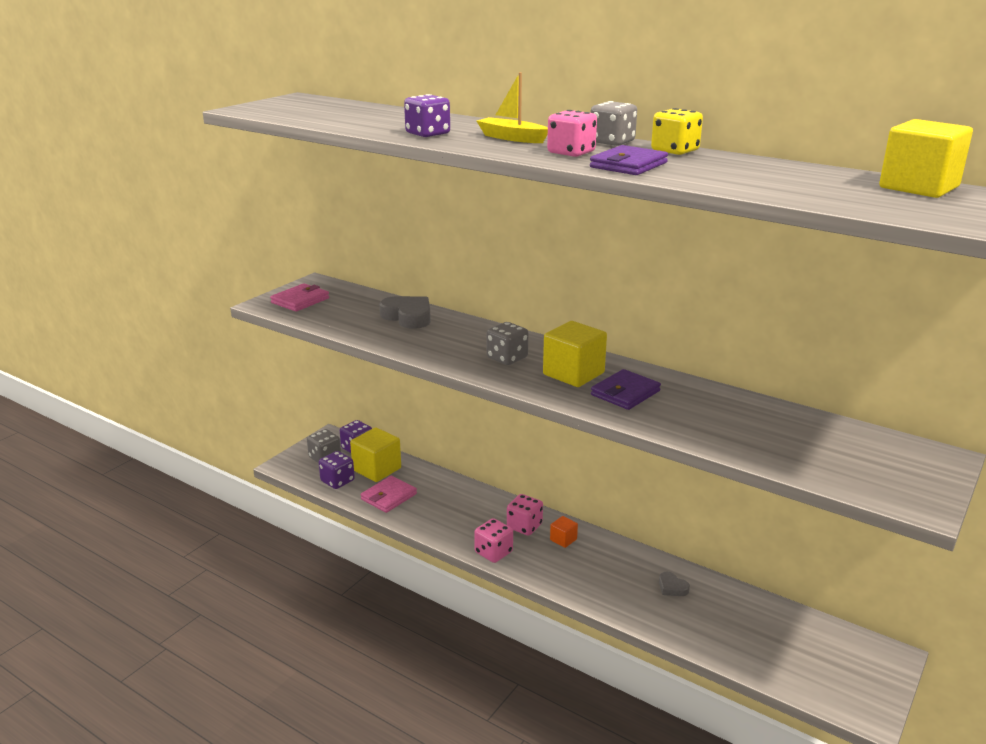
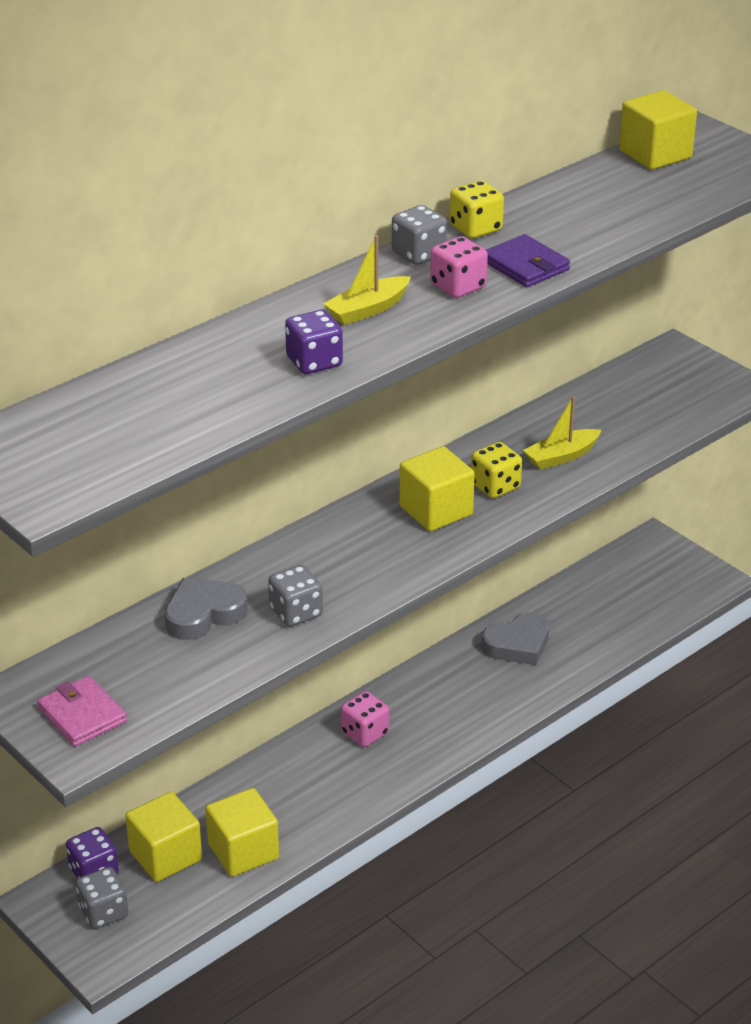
camera: 75 degrees left, 10 degrees up
(337, 481) = (177, 903): purple dice -> none
(389, 496) = (243, 851): pink wallet -> yellow cube
(493, 552) = (407, 770): pink dice -> none
(507, 358) = (374, 551): grey dice -> grey dice (296, 612)
(563, 539) = (404, 706): orange cube -> none
(625, 393) = (495, 486): purple wallet -> yellow dice
(672, 587) = (517, 644): grey heart -> grey heart, size x1.92
(694, 416) = (561, 456): none -> yellow boat

